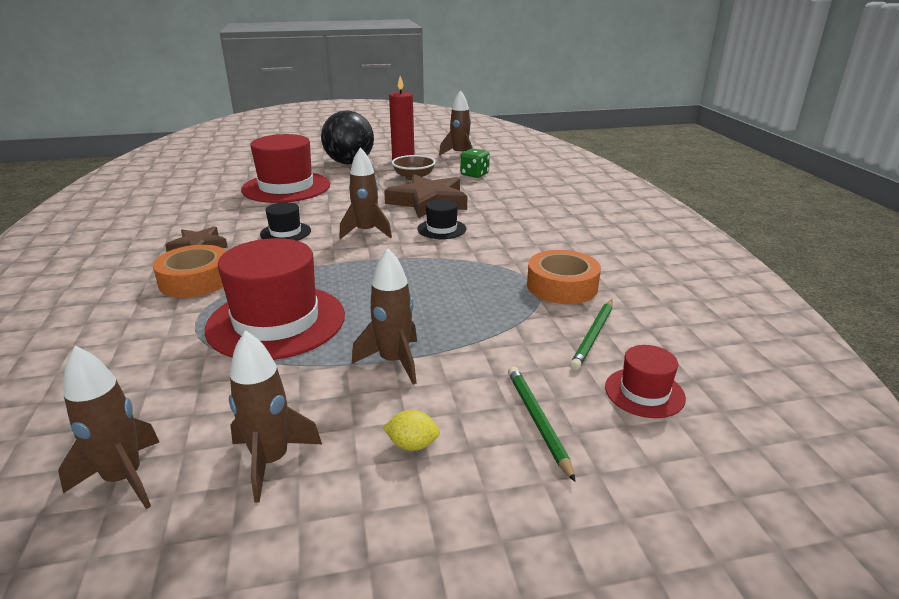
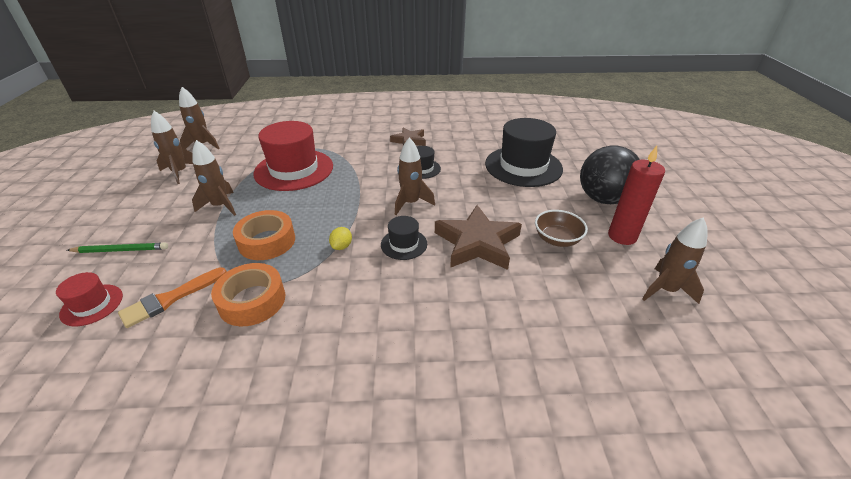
camera: 100 degrees right, 10 degrees up
(195, 280) = (360, 144): orange tape -> orange tape (267, 241)
(286, 187) = (523, 166): red hat -> black hat
(412, 445) = (150, 207): yellow lemon -> yellow lemon (342, 246)
(474, 174) = (574, 292): green dice -> none
(593, 336) = (170, 299): green pencil -> orange brush

